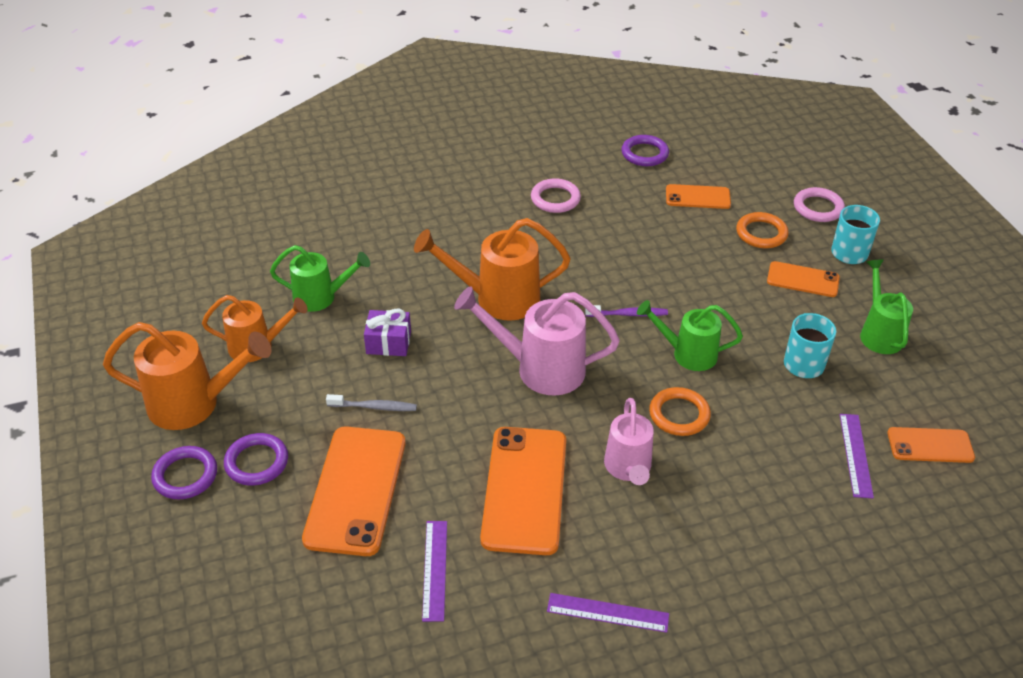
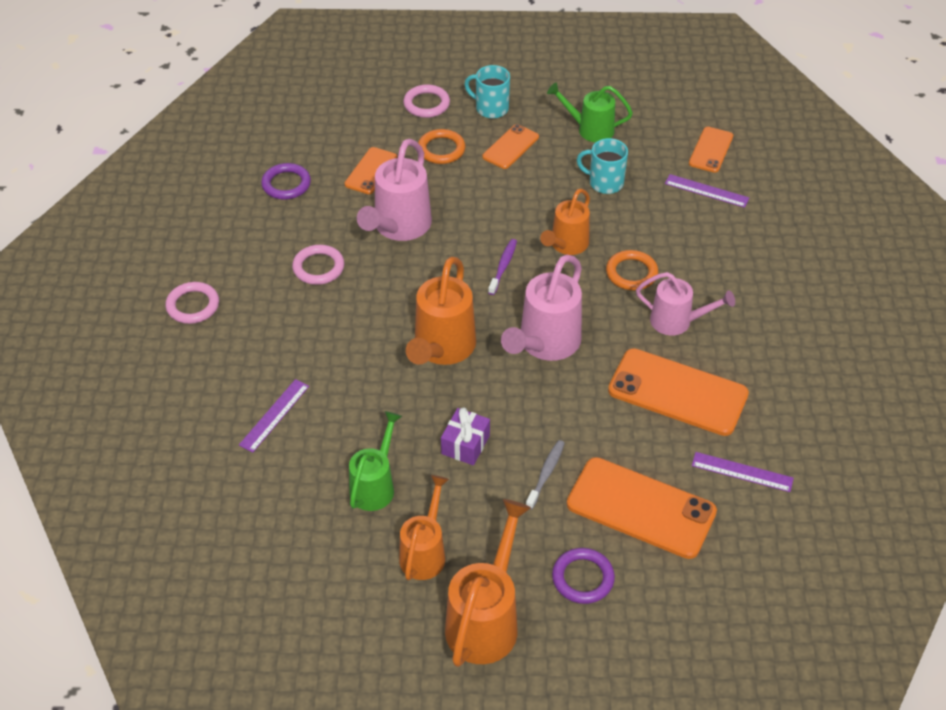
camera: 70 degrees left, 5 degrees up
(185, 475) = (580, 639): purple ring -> none
(473, 145) = (193, 305): none -> pink ring
(608, 612) = (809, 376): purple ruler -> purple ruler (274, 415)
(636, 233) = (399, 227): none -> pink watering can
(688, 354) = (566, 245): green watering can -> orange watering can

